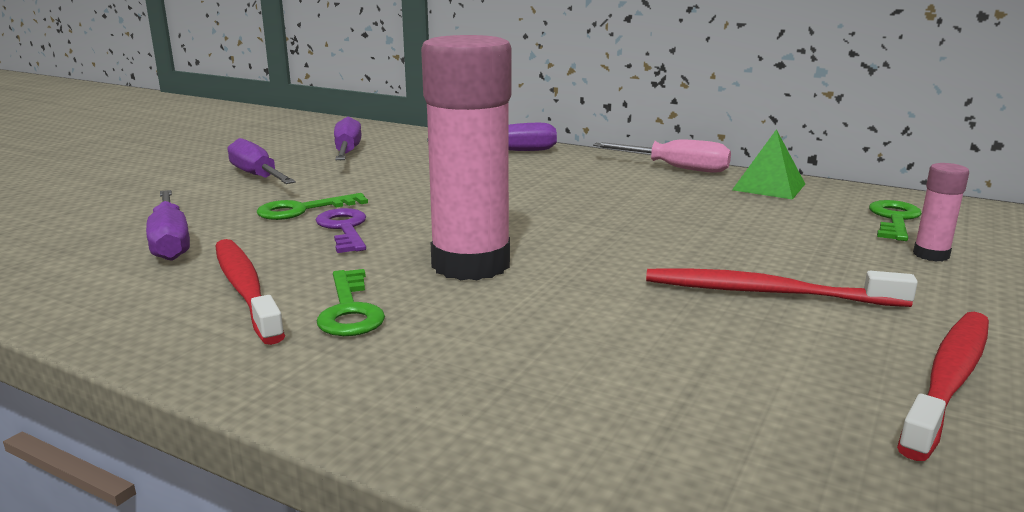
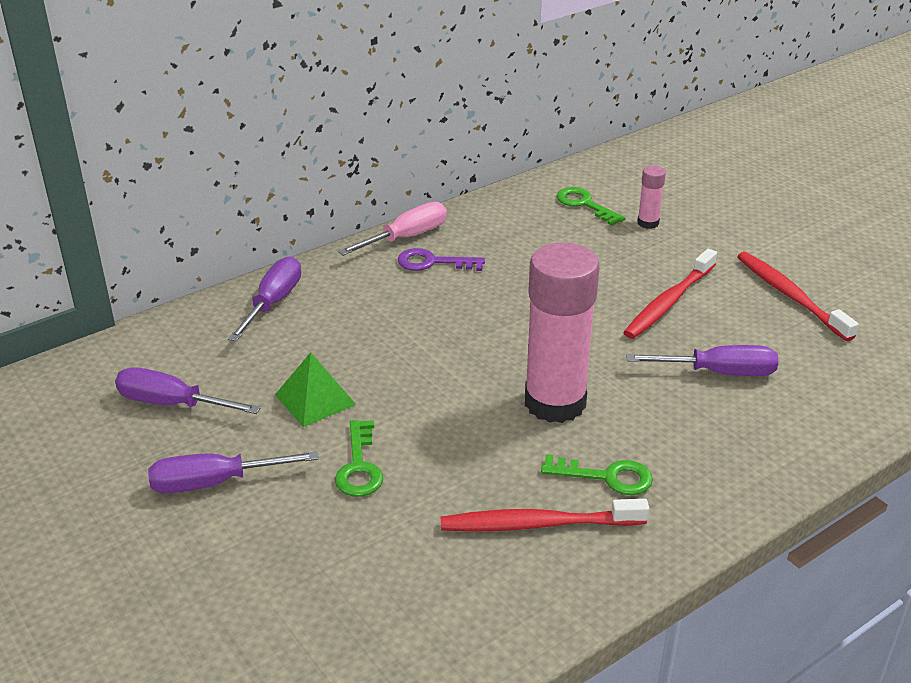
camera: 65 degrees left, 15 degrees up
(170, 242) = (394, 561): purple screwdriver -> purple screwdriver (718, 372)
(344, 229) = (432, 450): purple key -> purple key (433, 262)
(769, 187) = (486, 218): green pyramid -> green pyramid (315, 399)

